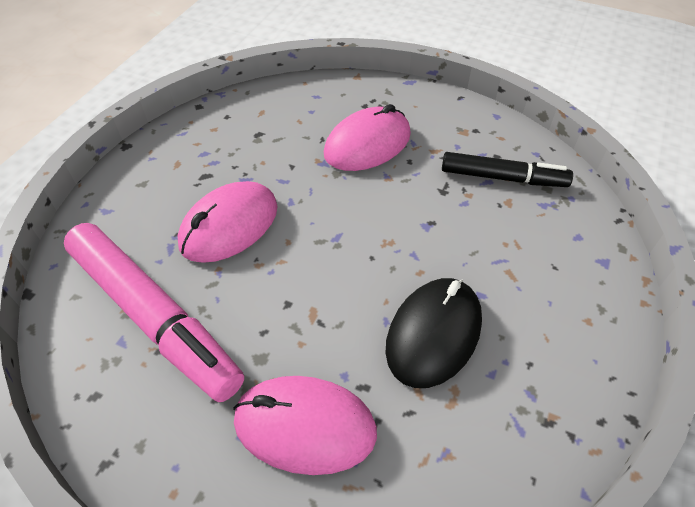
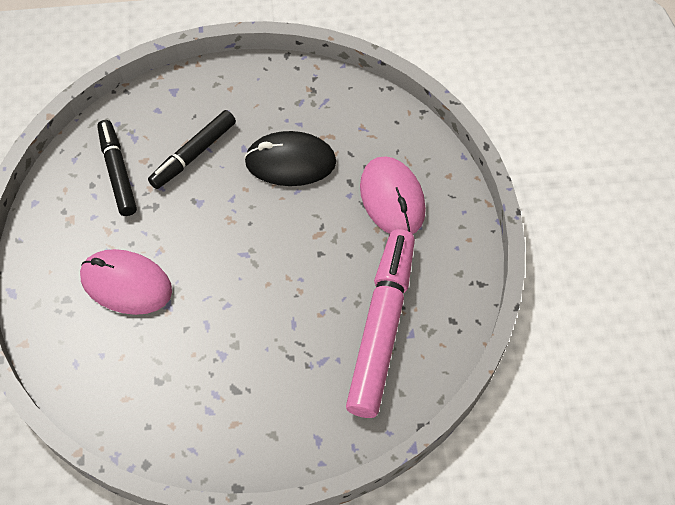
camera: 120 degrees left, 10 degrees up
(229, 226) = (277, 333): pink mouse -> none
(495, 244) = (193, 154): none -> black marker

